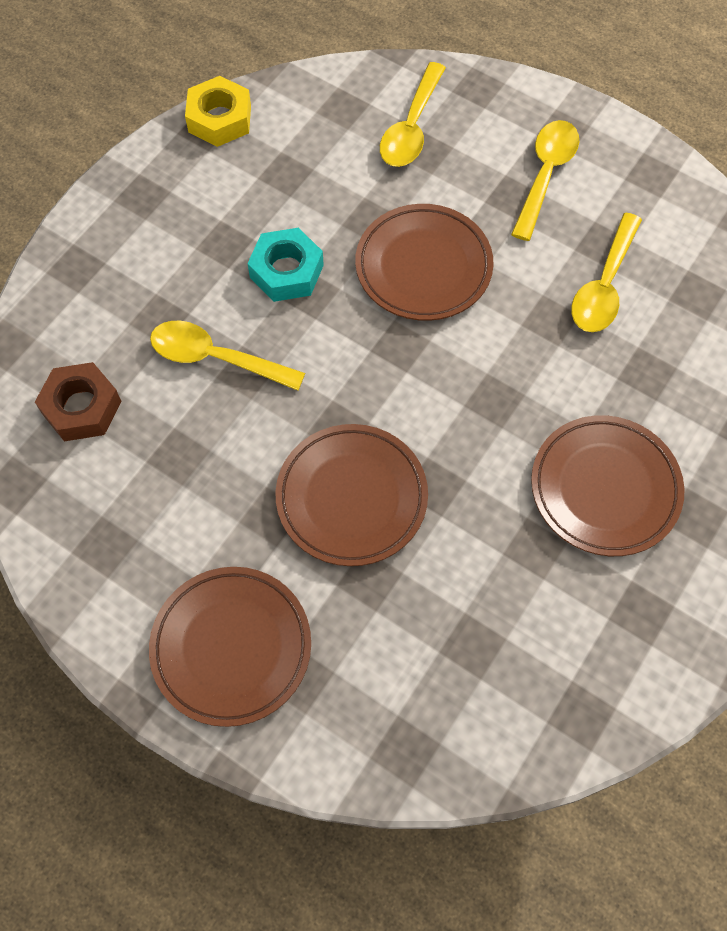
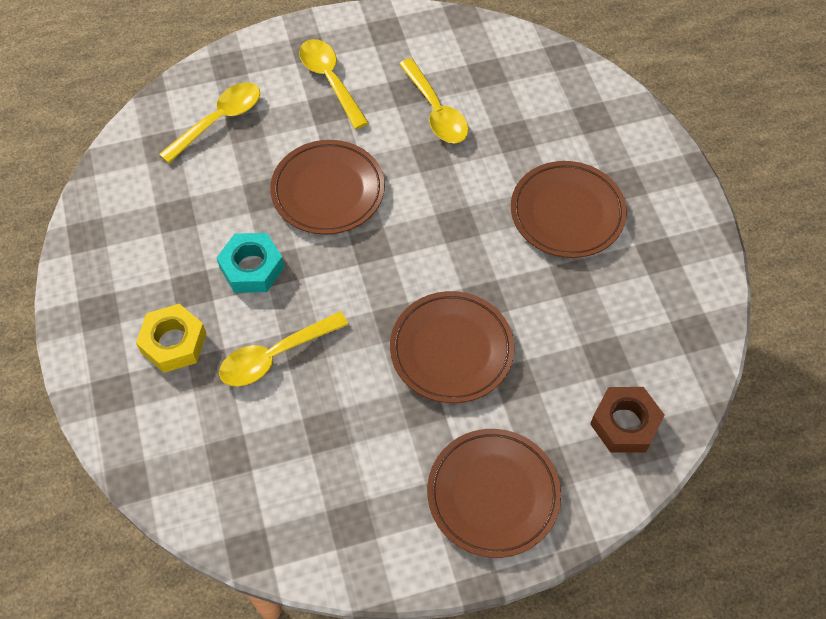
camera: 50 degrees left, 5 degrees down
(81, 407) = (230, 466): brown nut -> brown nut (624, 424)
(219, 119) = (89, 220): yellow nut -> yellow nut (173, 343)
(411, 127) = (219, 121): yellow spoon -> yellow spoon turned 105 degrees counterclockwise

